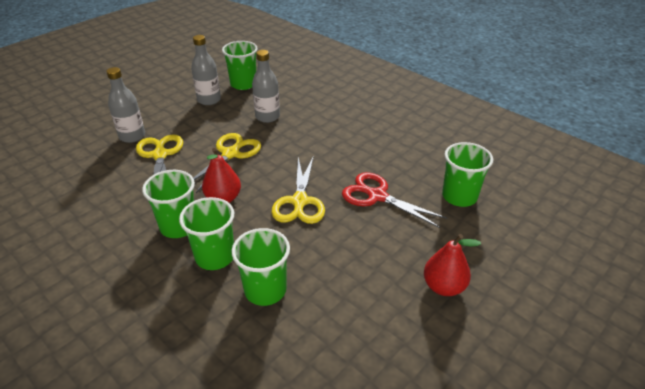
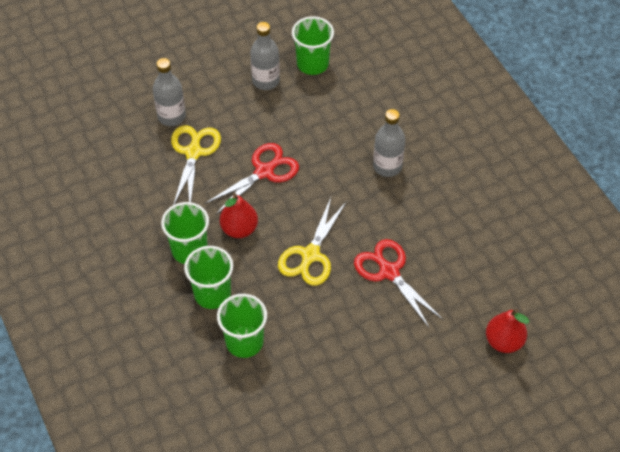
camera: 20 degrees right, 15 degrees up
(231, 154) = (264, 171): yellow scissors -> red scissors
(267, 117) = (321, 127): grey bottle -> grey bottle (387, 166)
(443, 286) = (399, 389): red pear -> red pear (503, 341)
(459, 196) = (471, 297): green cup -> none

